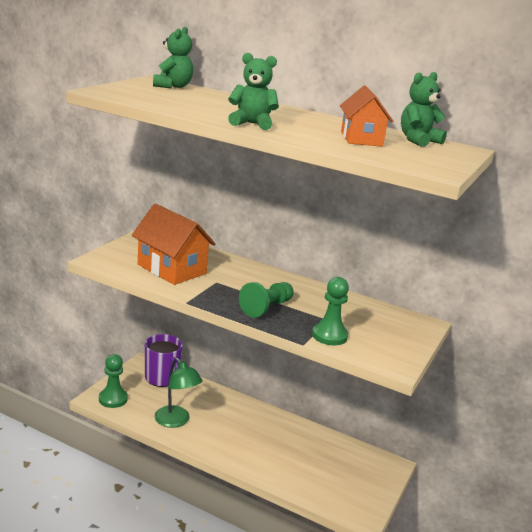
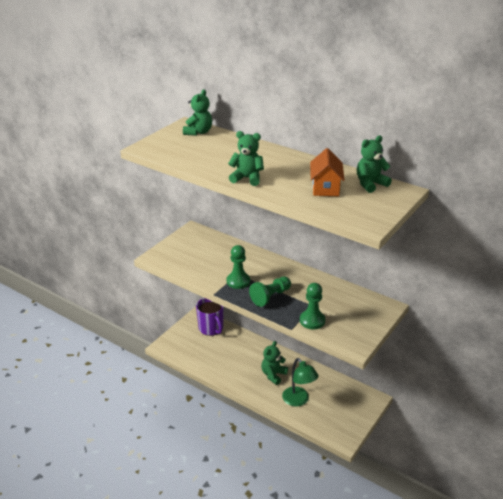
camera: 10 degrees right, 10 degrees up
(113, 399) = (175, 346): green pawn -> green pawn (238, 281)
(172, 269) = (206, 263): orange house -> none
(176, 421) = (218, 364): green lamp -> green lamp (298, 400)
(253, 435) = (273, 375): none -> green teddy bear

